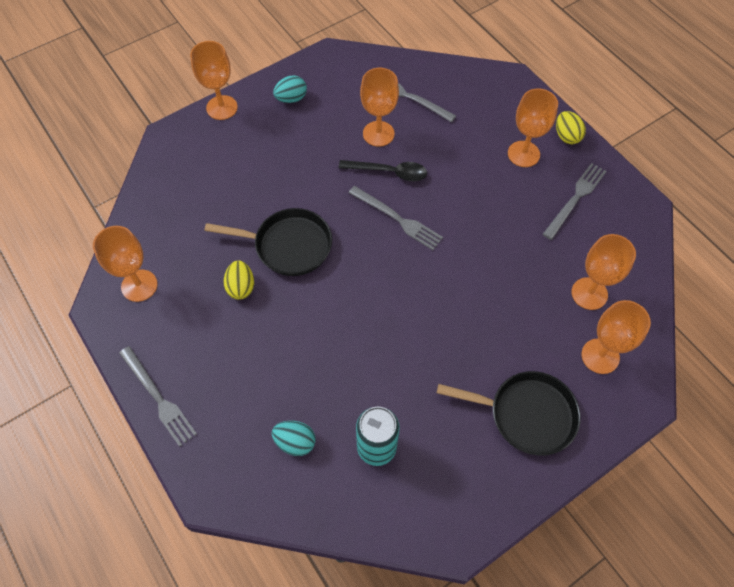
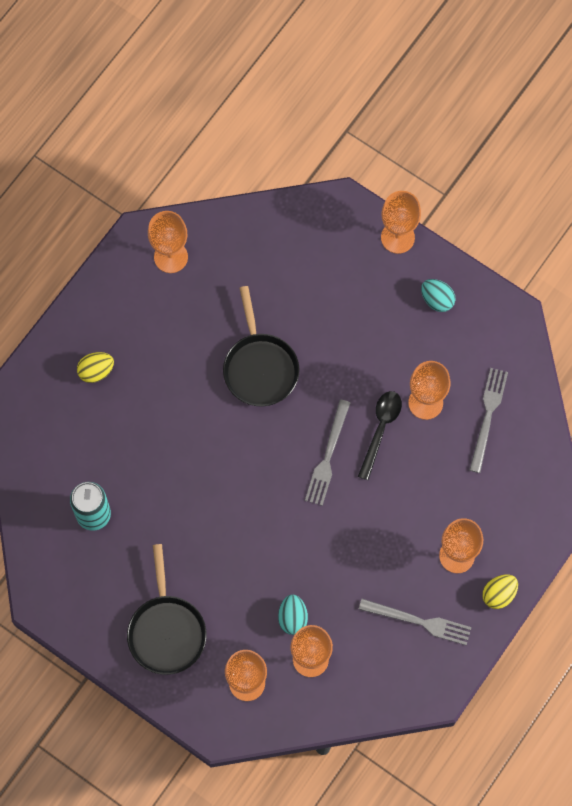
camera: 70 degrees right, 10 degrees up
(158, 398) = (75, 322): grey fork -> none
(241, 287) = (201, 344): yellow egg -> yellow egg (96, 371)
(295, 442) = (75, 447): turquoise egg -> turquoise egg (292, 618)
(389, 172) = (380, 430): black spoon -> black spoon turned 150 degrees counterclockwise

